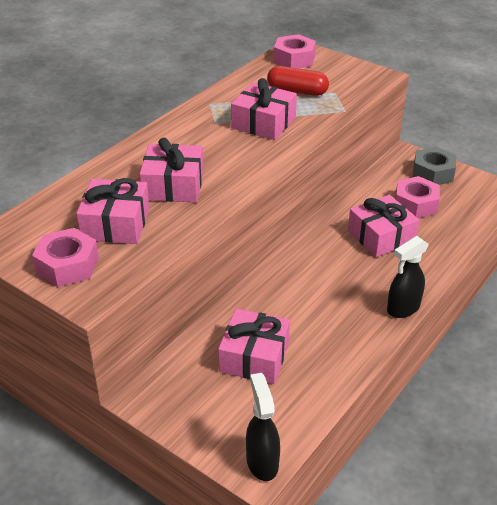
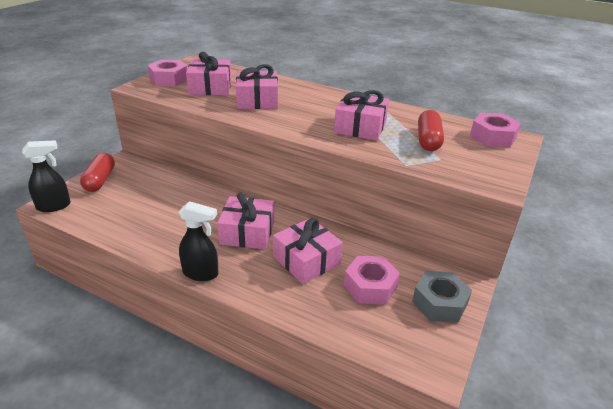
camera: 80 degrees right, 5 degrees down
(197, 418) = (100, 180): none -> red capsule
(254, 357) = (151, 198): pink gift -> pink gift (247, 233)
(402, 308) = (201, 273): black spray bottle -> black spray bottle turned 150 degrees clockwise

